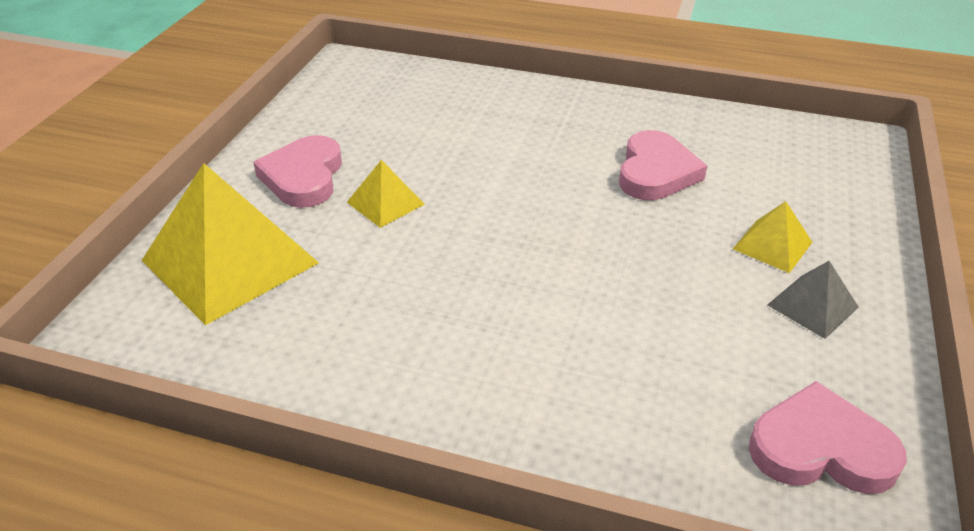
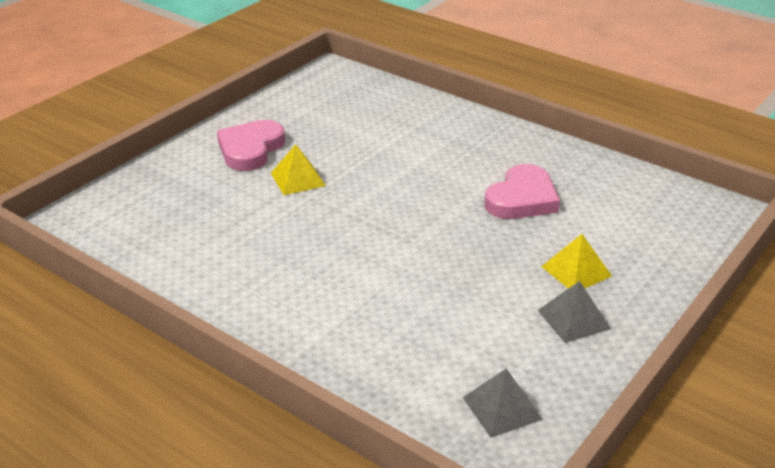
camera: 20 degrees right, 5 degrees down
(230, 261) = (169, 196): yellow pyramid -> none
(820, 448) = (502, 408): pink heart -> grey pyramid

